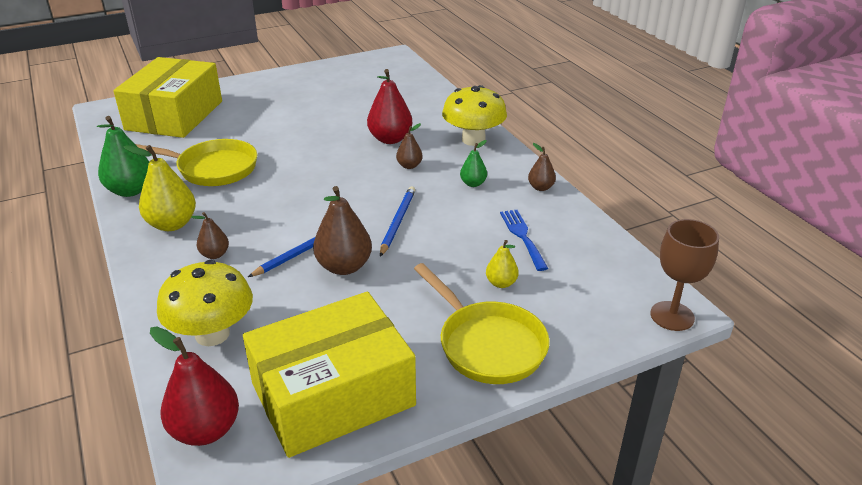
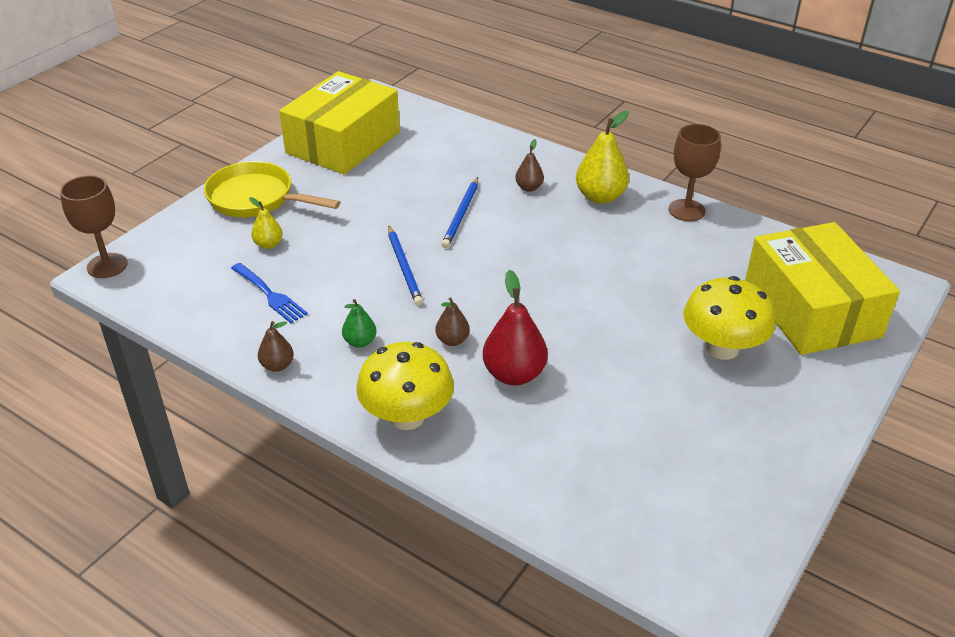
camera: 150 degrees right, 5 degrees up
(130, 190) = (686, 210): green pear -> brown goblet
(205, 430) = (401, 108): red pear -> none
(212, 169) = (652, 258): yellow pan -> none
(212, 334) = (458, 145): yellow mushroom -> yellow mushroom (722, 348)
(344, 266) = (413, 213): brown pear -> none

